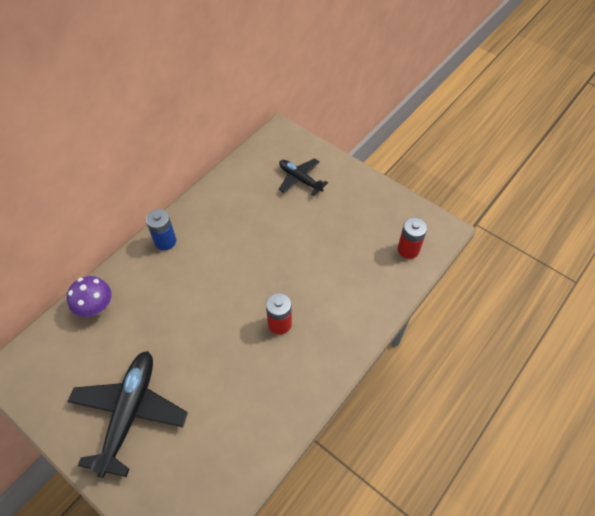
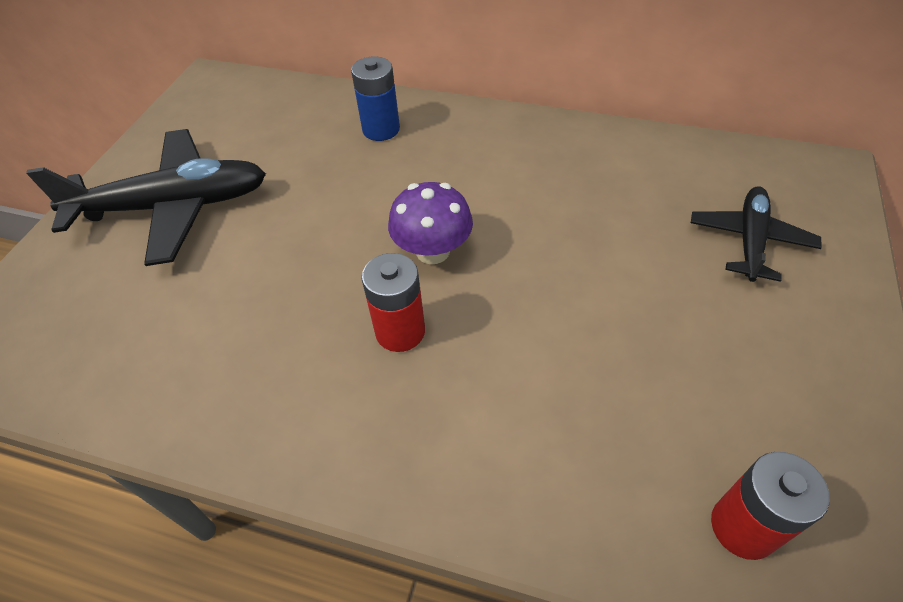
camera: 70 degrees right, 5 degrees down
(96, 307) = (331, 108): purple mushroom -> purple mushroom (432, 251)
(165, 241) = (480, 127): blue battery -> blue battery (381, 129)

